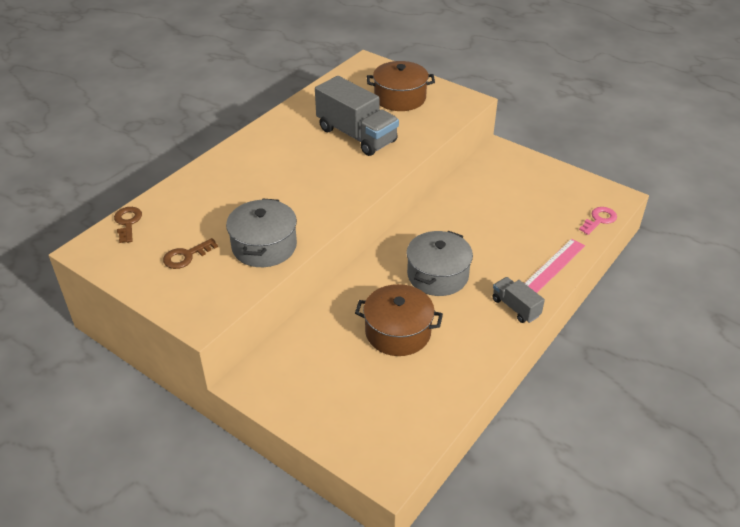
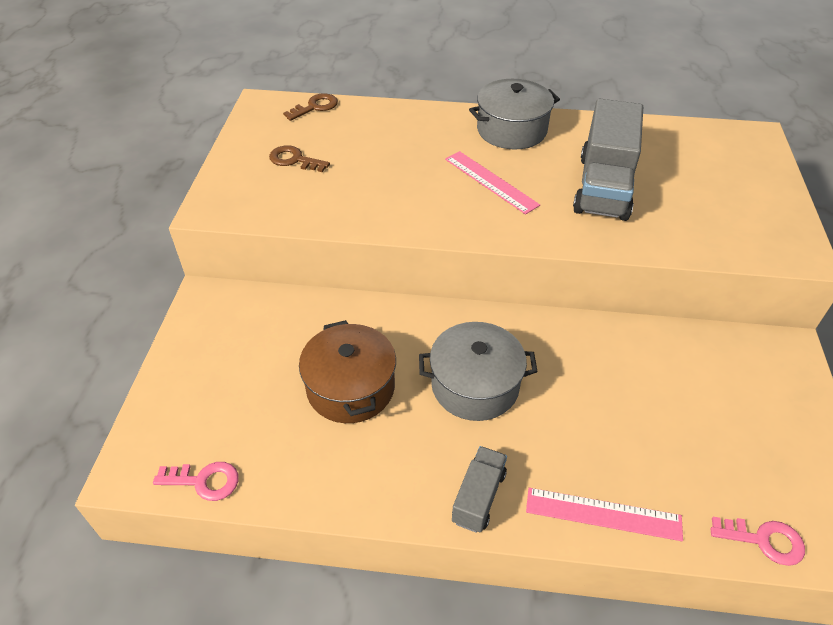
camera: 60 degrees right, 5 degrees up
(264, 246) = (347, 202): grey pot -> grey pot (511, 130)
(307, 175) = (491, 181): none -> pink ruler
(400, 98) = (721, 191): brown pot -> none
(423, 432) = (204, 481): none -> pink key

